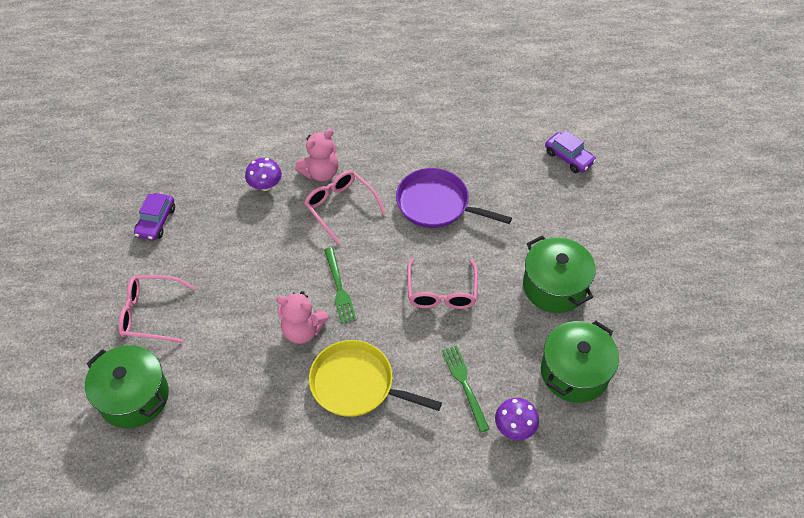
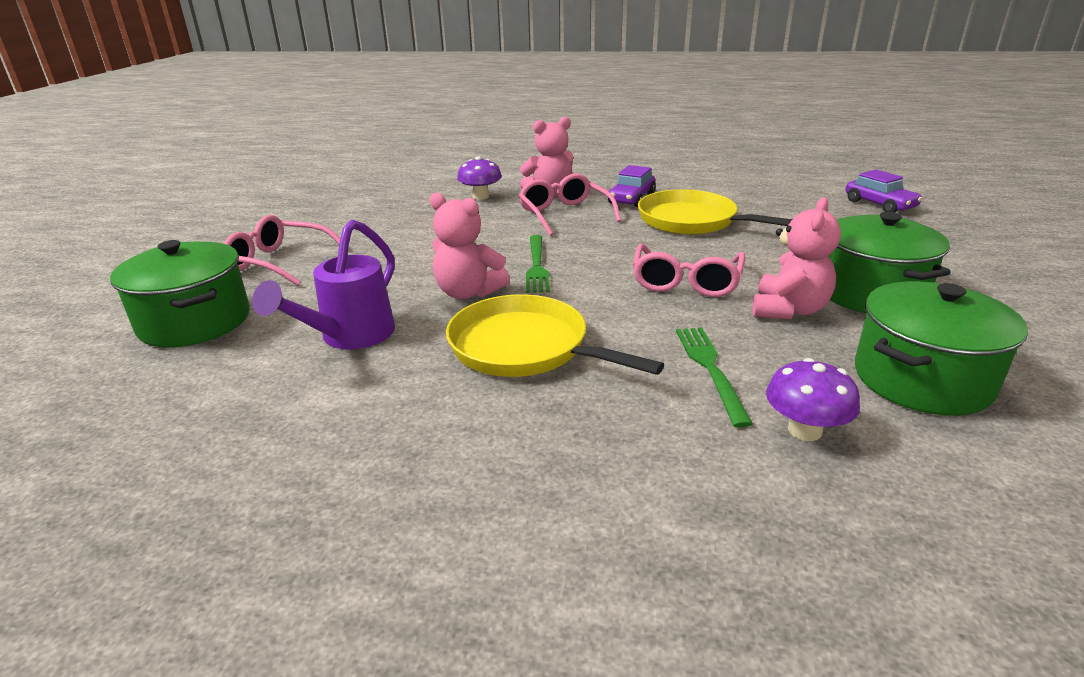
camera: 15 degrees right, 25 degrees down
(156, 221) = (341, 208): purple car -> purple car (631, 198)
(245, 394) = (349, 337): none -> purple watering can
(436, 204) = (691, 221): purple pan -> yellow pan
(506, 315) = (788, 310): none -> pink teddy bear

